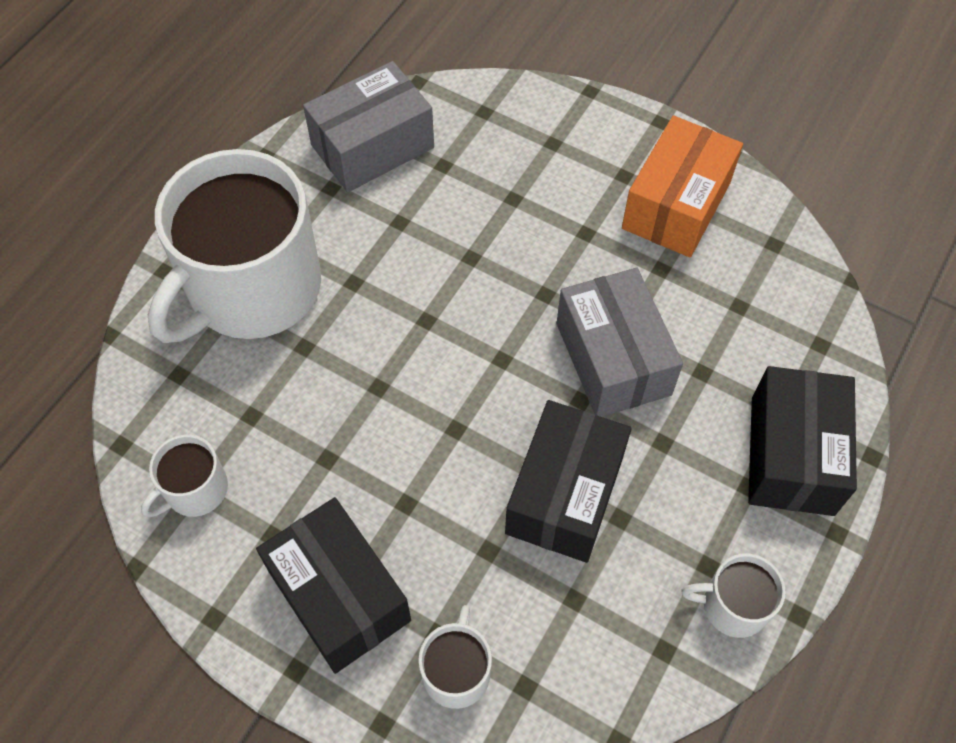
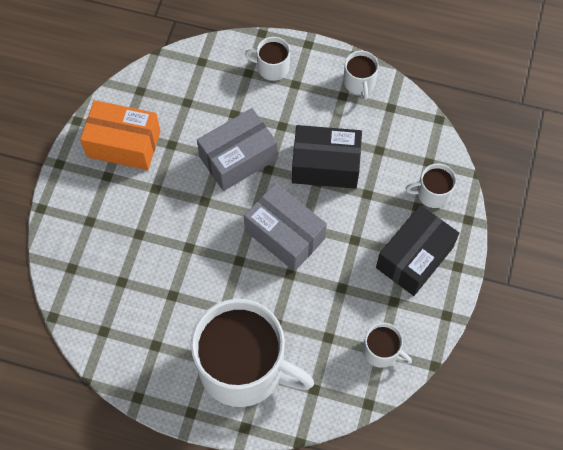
camera: 105 degrees left, 5 degrees up
(372, 146) = (115, 329): grey box -> grey box (285, 234)
(792, 455) = (272, 67): black box -> white mug

